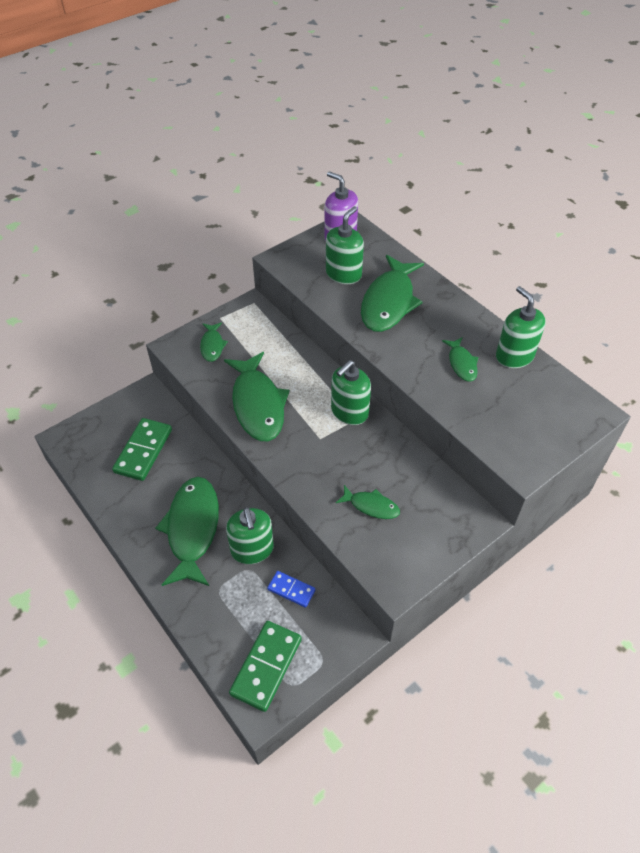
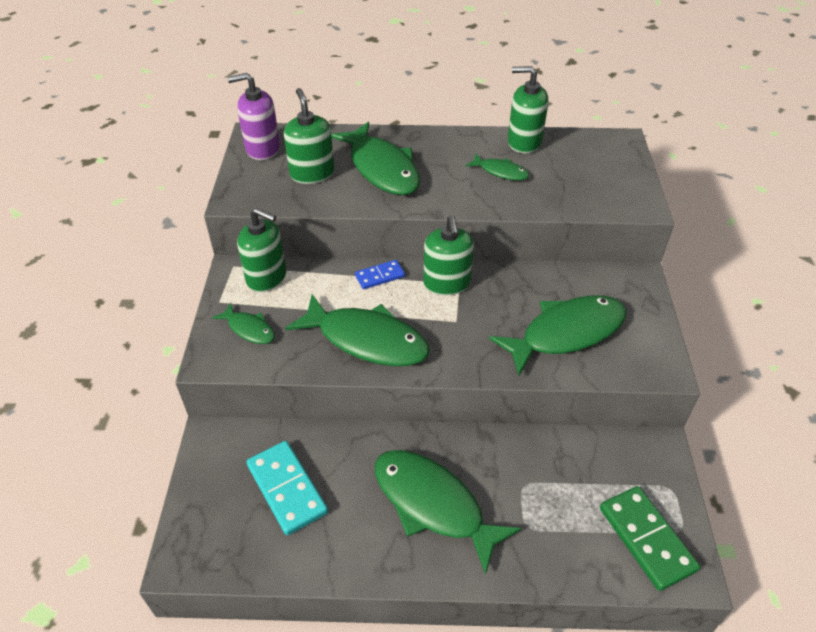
camera: 50 degrees left, 5 degrees down
(143, 451) = (287, 489): green domino -> turquoise domino
(252, 549) = (503, 468): green soap dispenser -> green soap dispenser (267, 277)
(291, 590) = (575, 465): blue domino -> blue domino (380, 276)
(371, 506) = (566, 333): green fish -> green fish, size x2.01

